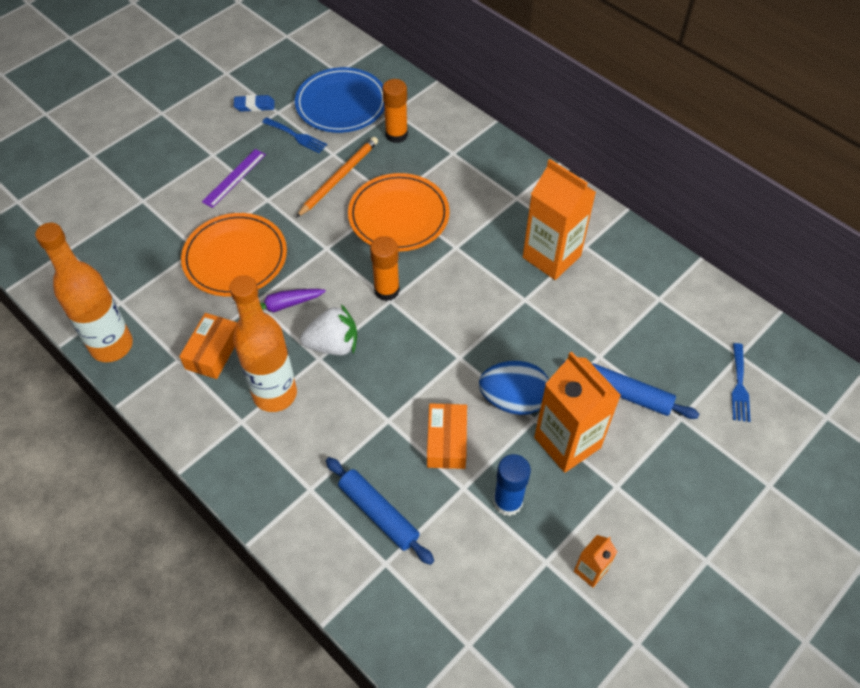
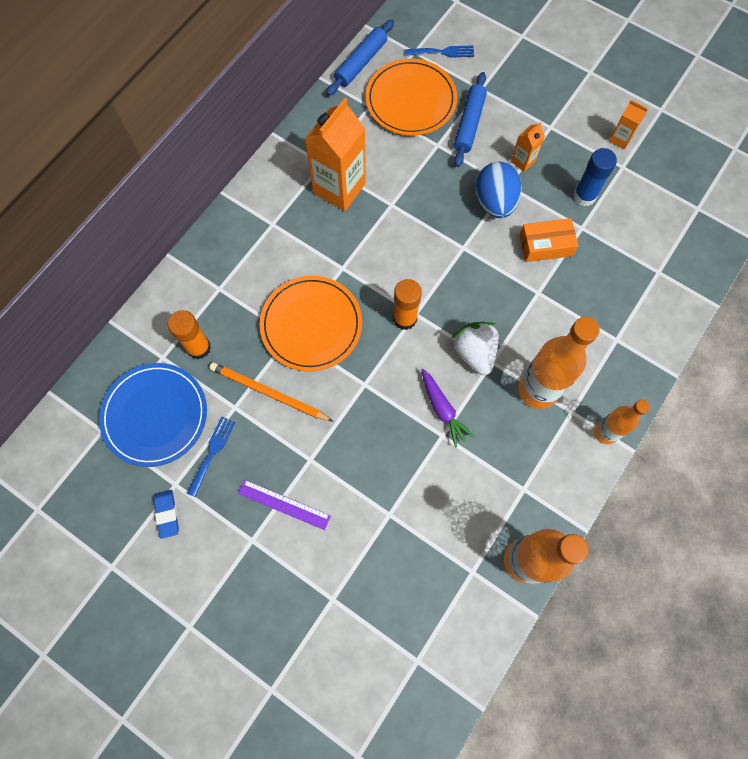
camera: 100 degrees left, 15 degrees up
(208, 449) = (605, 432): none -> orange bottle
(213, 352) = (507, 458): orange box -> none
(235, 257) = (393, 471): orange plate -> orange plate (411, 100)
(378, 513) = (621, 284): blue rolling pin -> blue rolling pin (361, 63)
(567, 442) = (523, 161): orange carton -> orange carton, size x0.47

